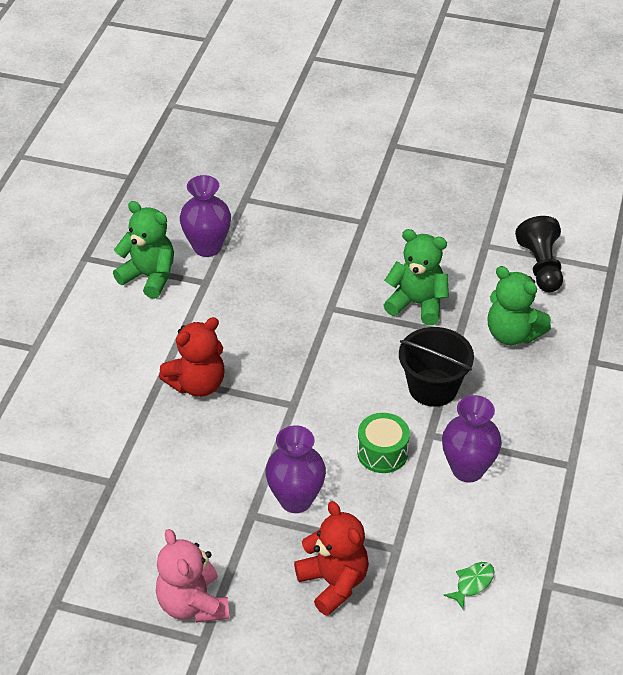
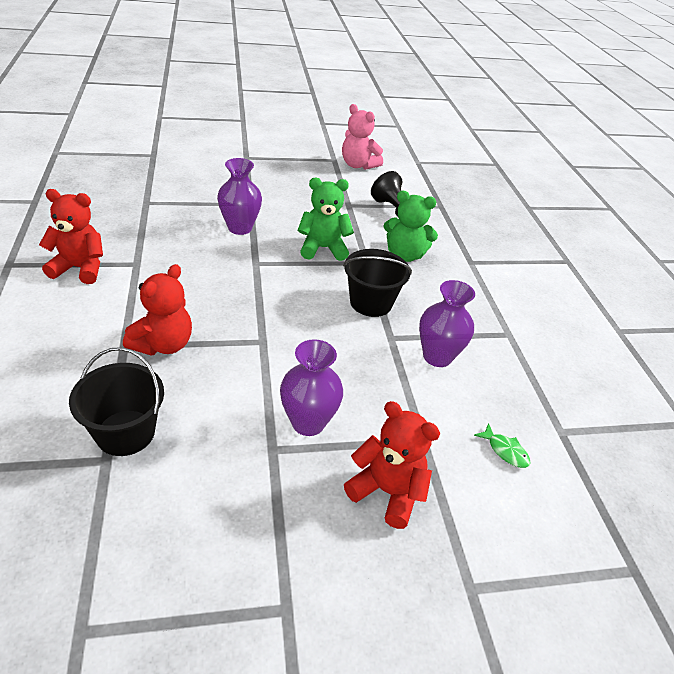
camera: 30 degrees left, 5 degrees down
(134, 462) = (125, 433): none -> black bucket
(149, 276) = (80, 268): green teddy bear -> red teddy bear
(193, 604) = (254, 568): pink teddy bear -> pink teddy bear (358, 165)
(207, 247) = (127, 238): purple vase -> purple vase (240, 228)
(382, 452) = (361, 361): green drum -> none
(472, 583) = (505, 451): green fish -> green fish turned 120 degrees clockwise

